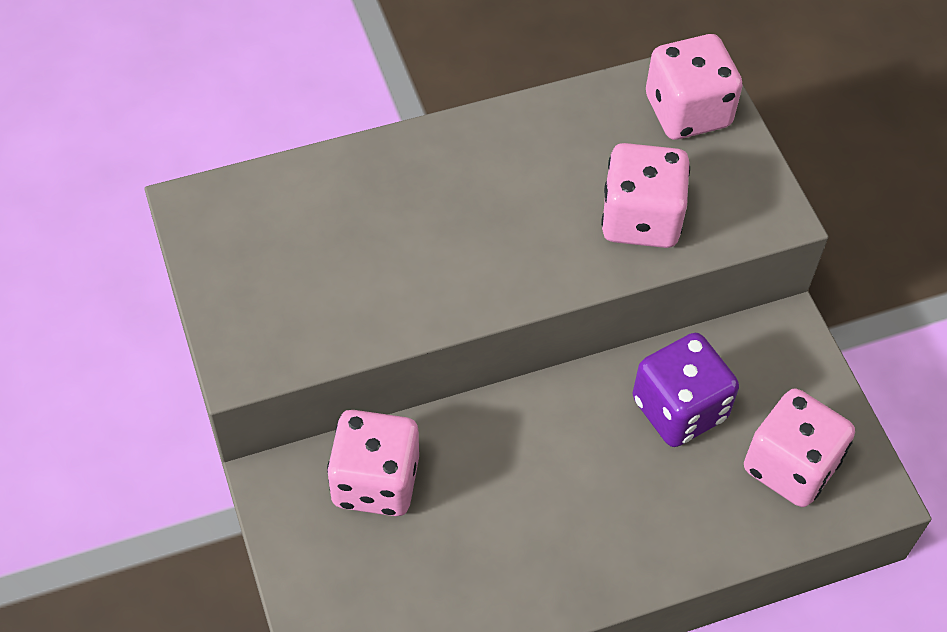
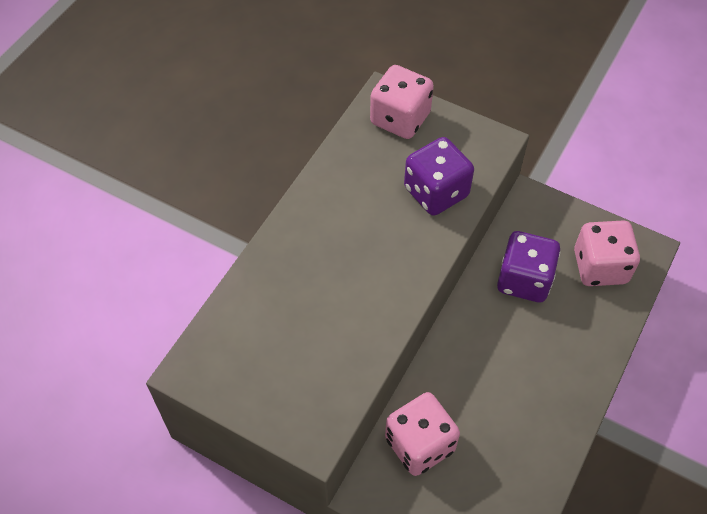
camera: 40 degrees left, 0 degrees up
(640, 219) = (436, 192): pink dice -> purple dice

